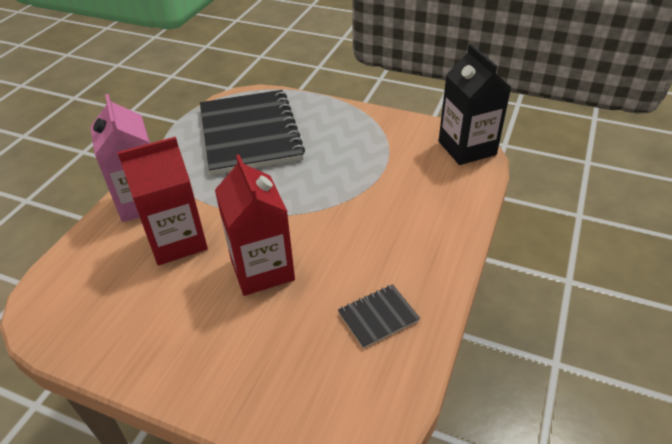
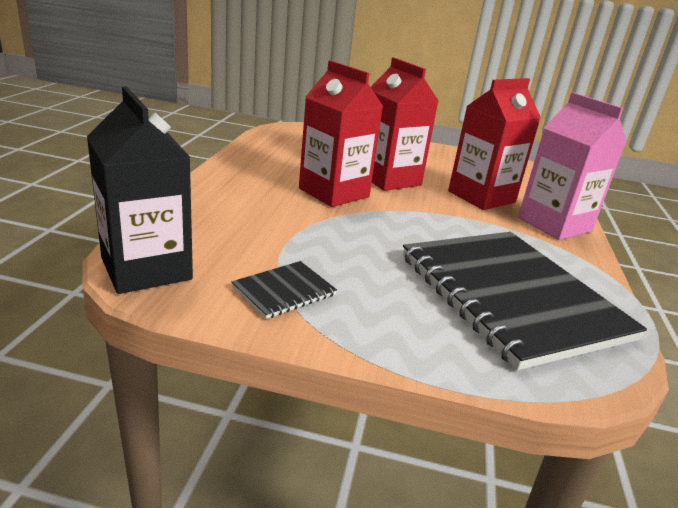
camera: 165 degrees right, 15 degrees down
(332, 238) = (334, 192): none -> red carton
(378, 317) = (283, 156): black notebook -> black notebook (284, 291)

